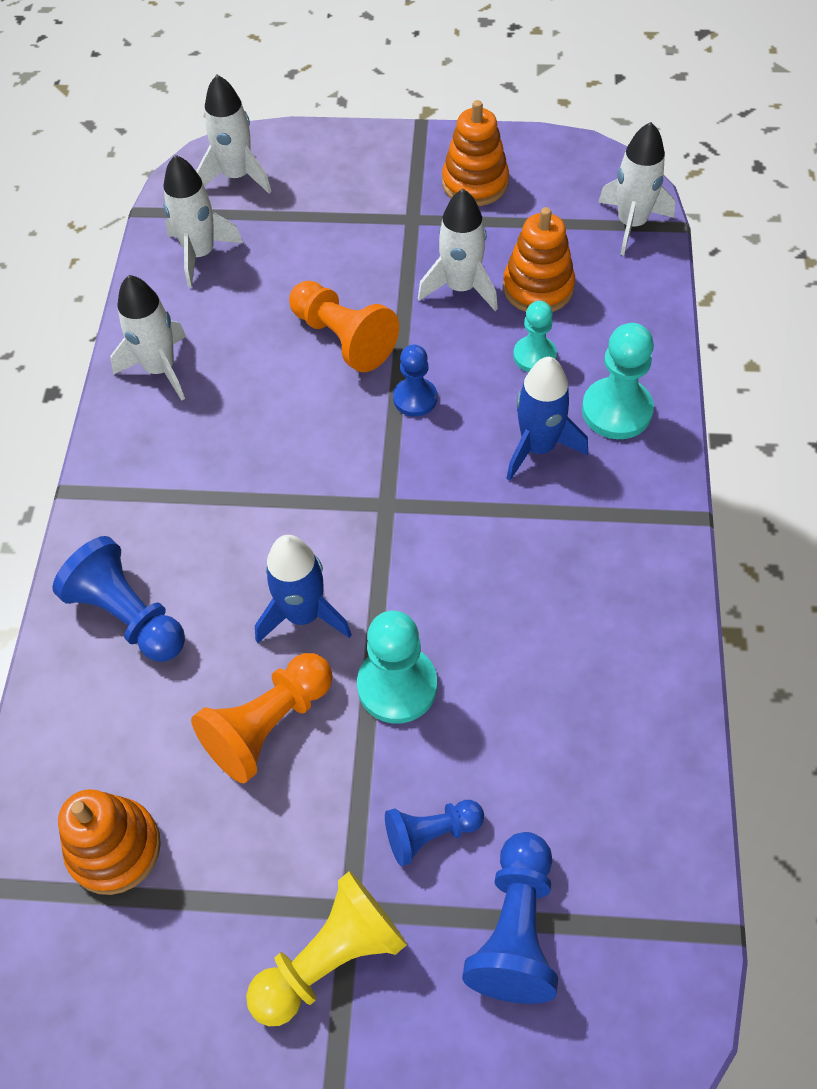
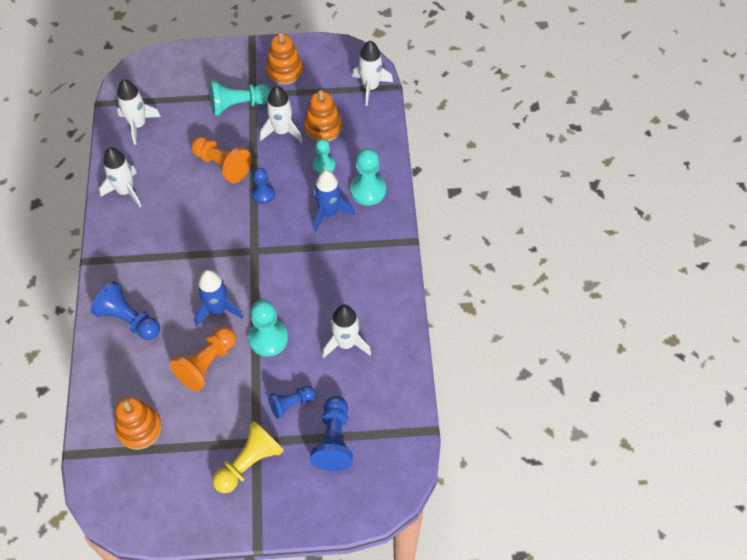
camera: 10 degrees left, 0 degrees up
(237, 176) = (152, 78): white rocket -> white rocket (346, 343)
(384, 235) = (238, 105): none -> turquoise pawn

